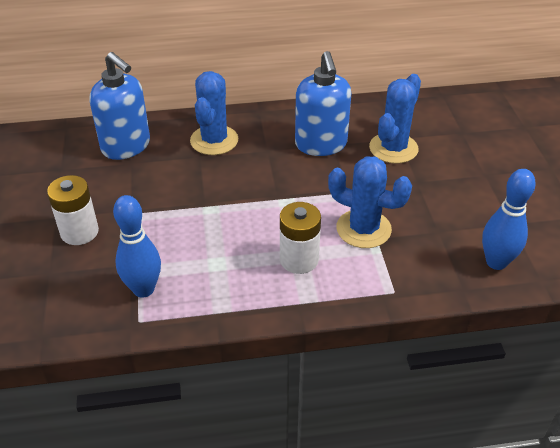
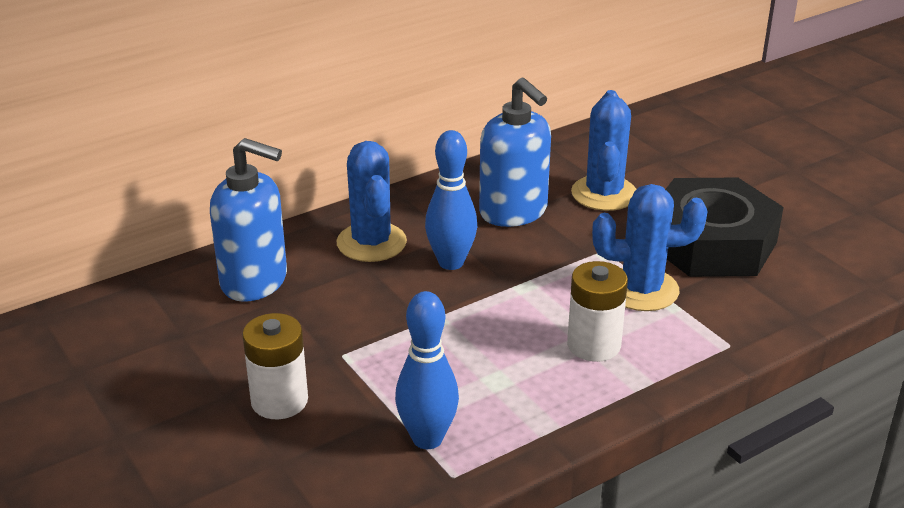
camera: 25 degrees left, 10 degrees down
(442, 209) = (712, 243): none -> black nut
(496, 262) = (813, 281): blue bowling pin -> blue bowling pin (451, 262)

